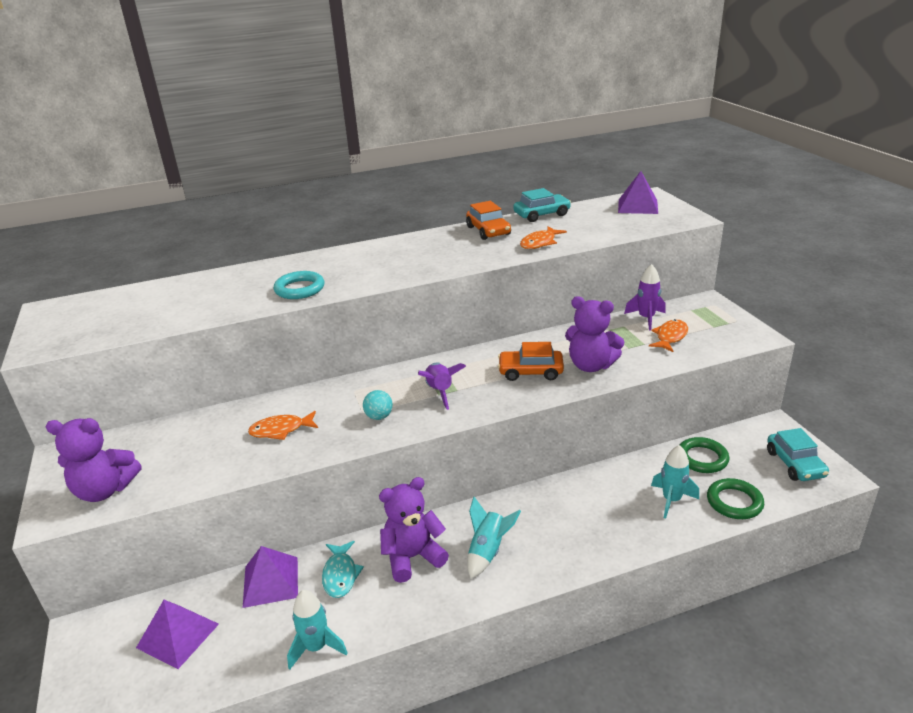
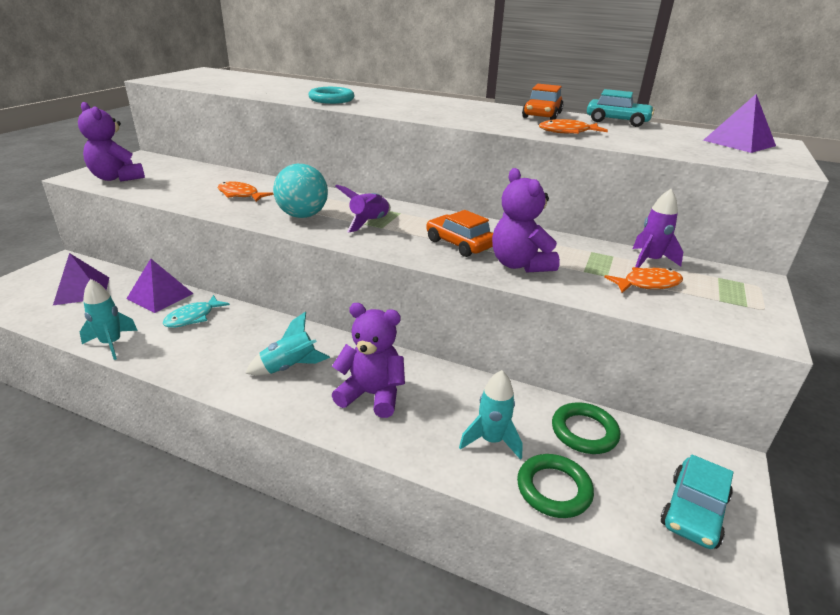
camera: 40 degrees right, 0 degrees up
(379, 417) = (303, 216): turquoise ball -> turquoise ball, size x1.86
(412, 557) = (243, 337): purple teddy bear -> purple teddy bear (372, 395)

